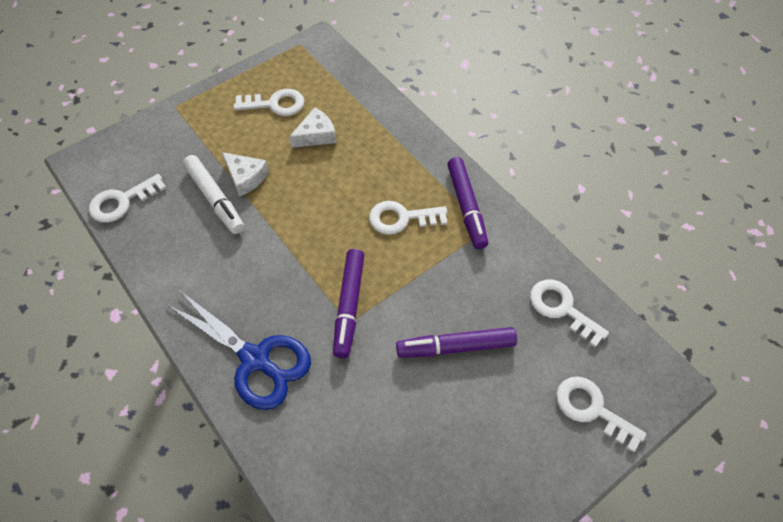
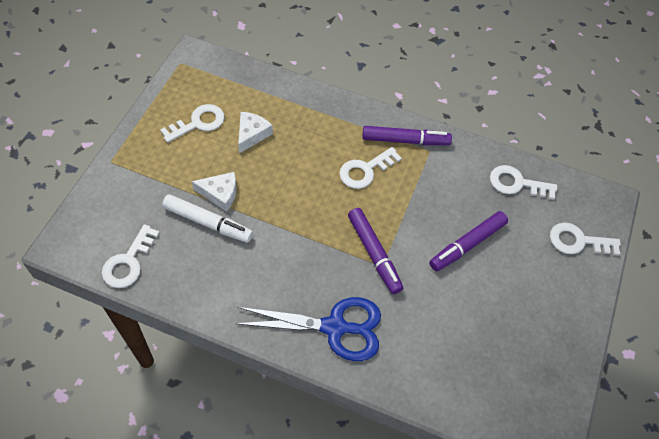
camera: 35 degrees left, 0 degrees up
(466, 207) = (405, 140): purple marker -> purple marker turned 45 degrees counterclockwise

